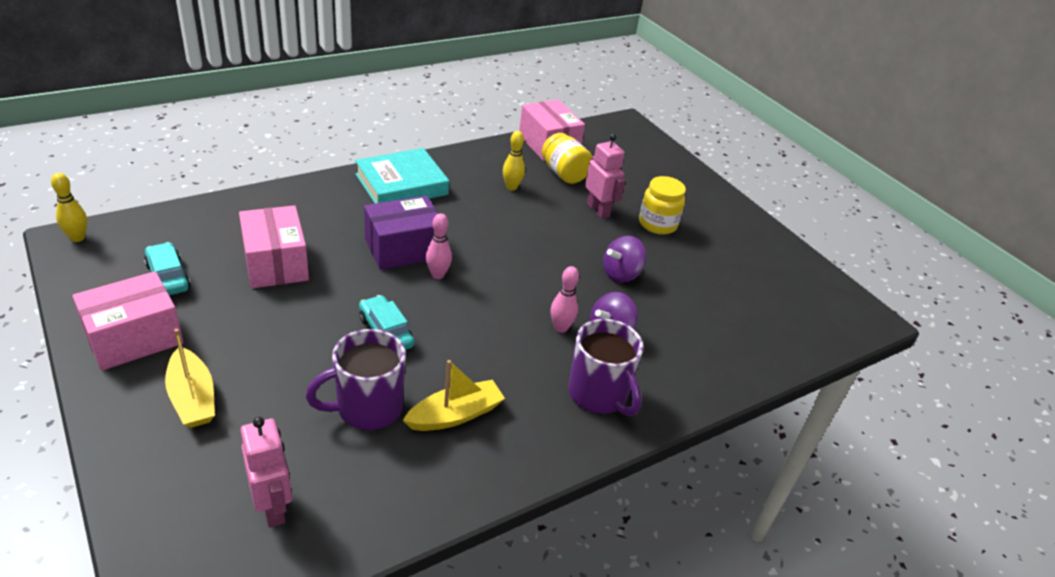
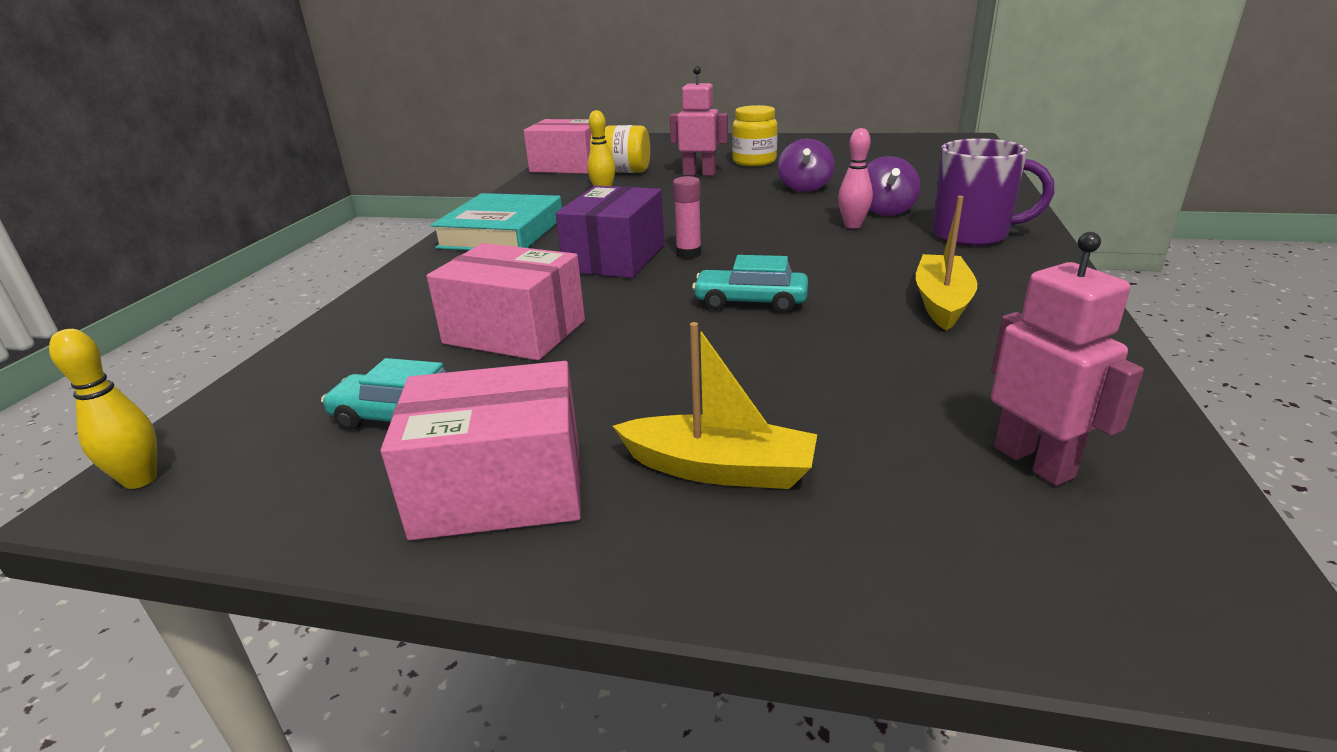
camera: 40 degrees left, 10 degrees down
(134, 337) = (500, 488): pink box -> pink box turned 75 degrees clockwise
(273, 508) = (1034, 461): pink robot -> pink robot turned 45 degrees clockwise
(367, 408) = (880, 346): purple mug -> none
(438, 275) = (688, 254): pink bowling pin -> pink glue stick

